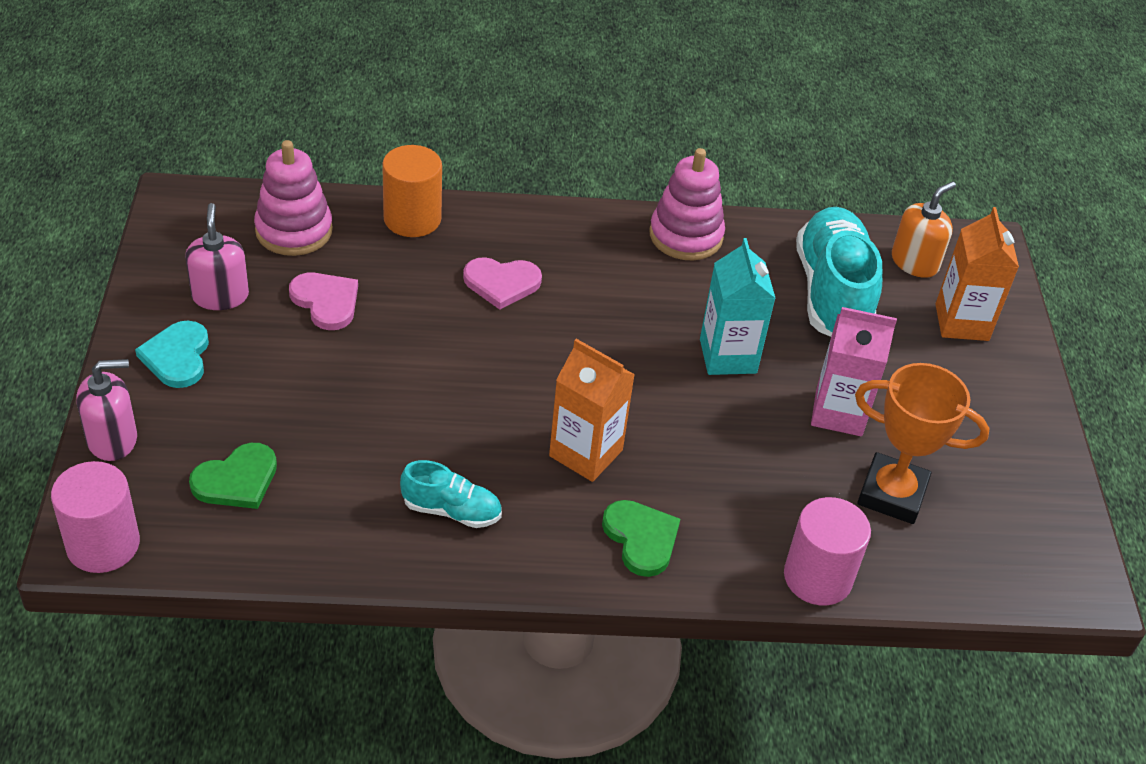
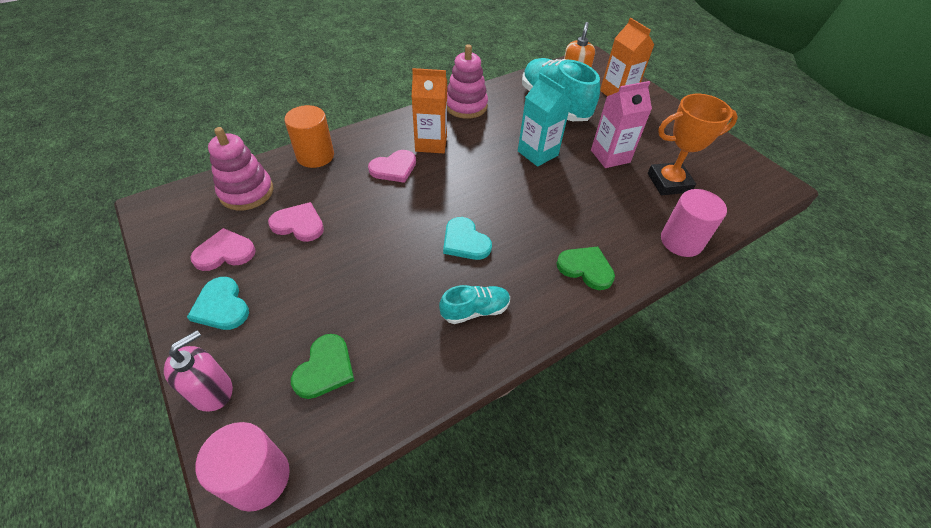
camera: 30 degrees left, 5 degrees up
(220, 296) = (225, 252): pink soap dispenser -> pink heart
(512, 424) = (465, 241): none -> turquoise heart
(586, 453) = (516, 237): orange carton -> orange carton (431, 143)

